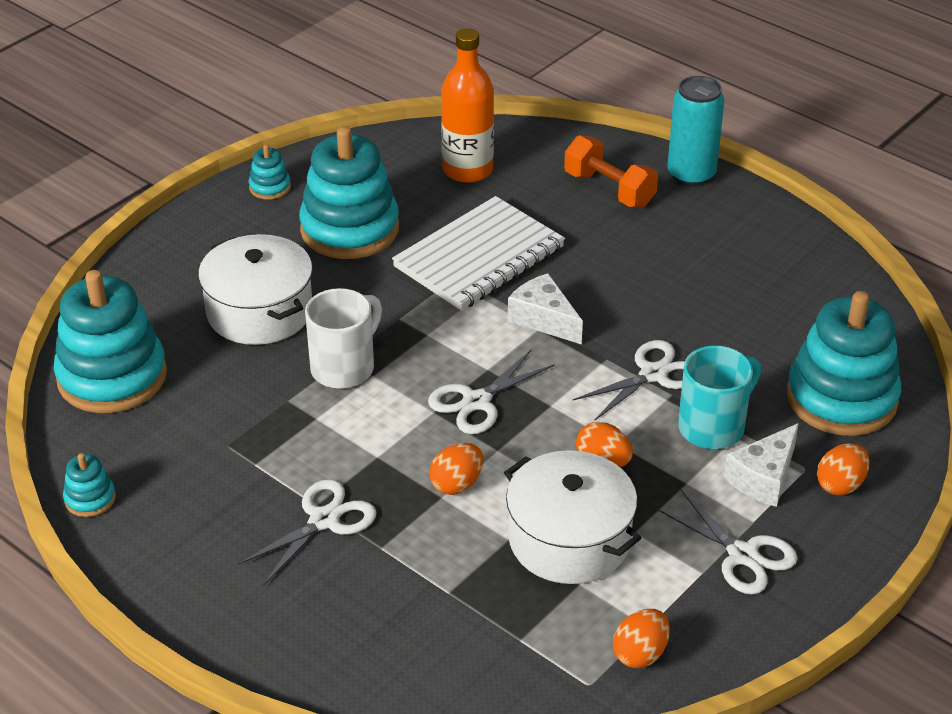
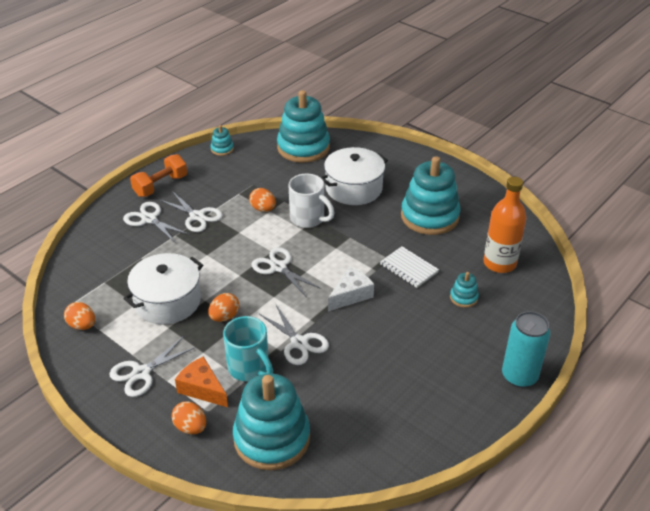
camera: 90 degrees right, 0 degrees up
(270, 187) = (464, 186): turquoise stacking toy -> turquoise stacking toy (463, 298)
(327, 594) = (149, 219): none -> white scissors
(456, 484) = (215, 260): orange egg -> orange egg (263, 209)
(479, 257) = (408, 268): white notebook -> white notebook, size x0.55
(609, 189) = (492, 330): orange dumbbell -> orange dumbbell (160, 186)
(764, 478) = (202, 389): white cheese -> orange cheese

